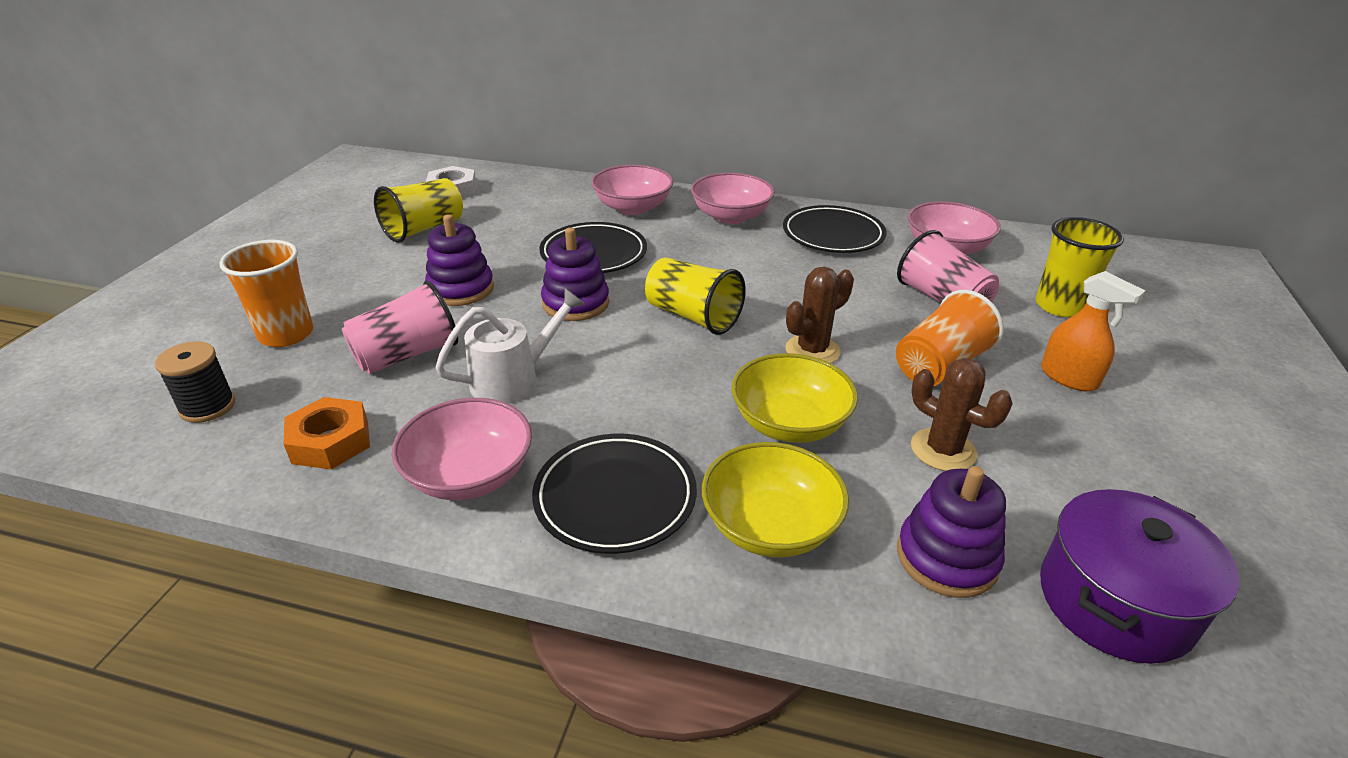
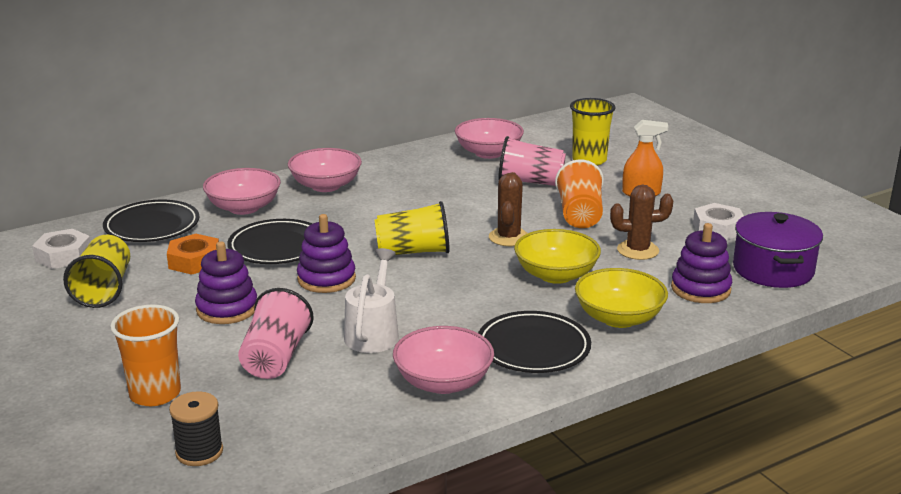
camera: 45 degrees left, 10 degrees down
(330, 442) = (329, 417): orange nut -> orange nut (194, 261)
(833, 235) = (411, 171): black plate -> black plate (152, 226)
(1115, 484) = (718, 228): none -> white nut

